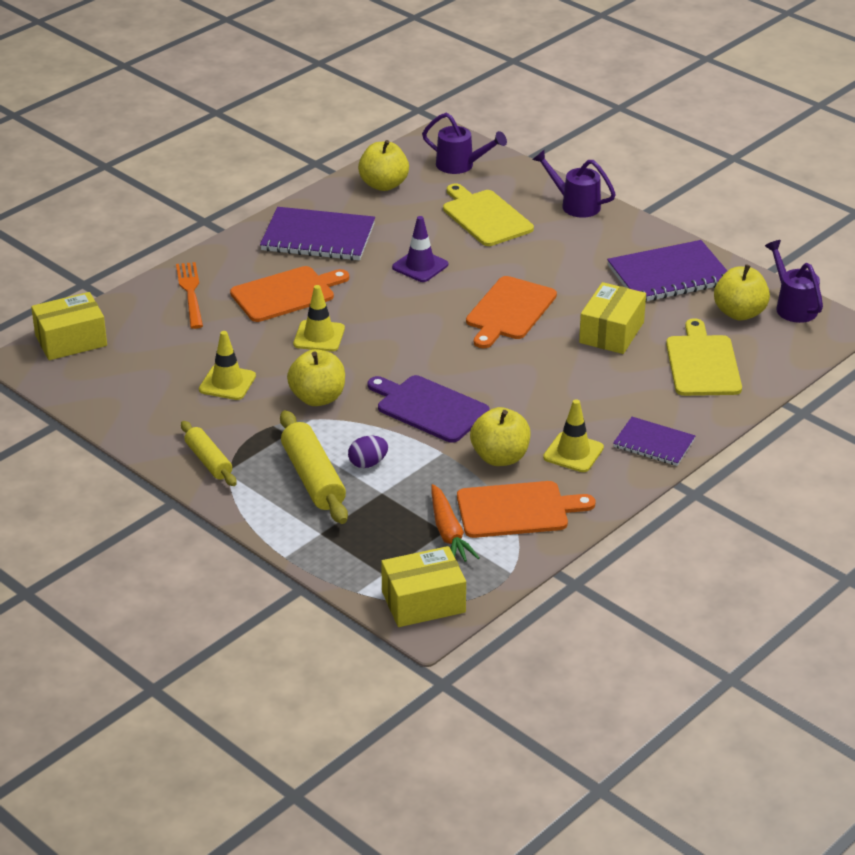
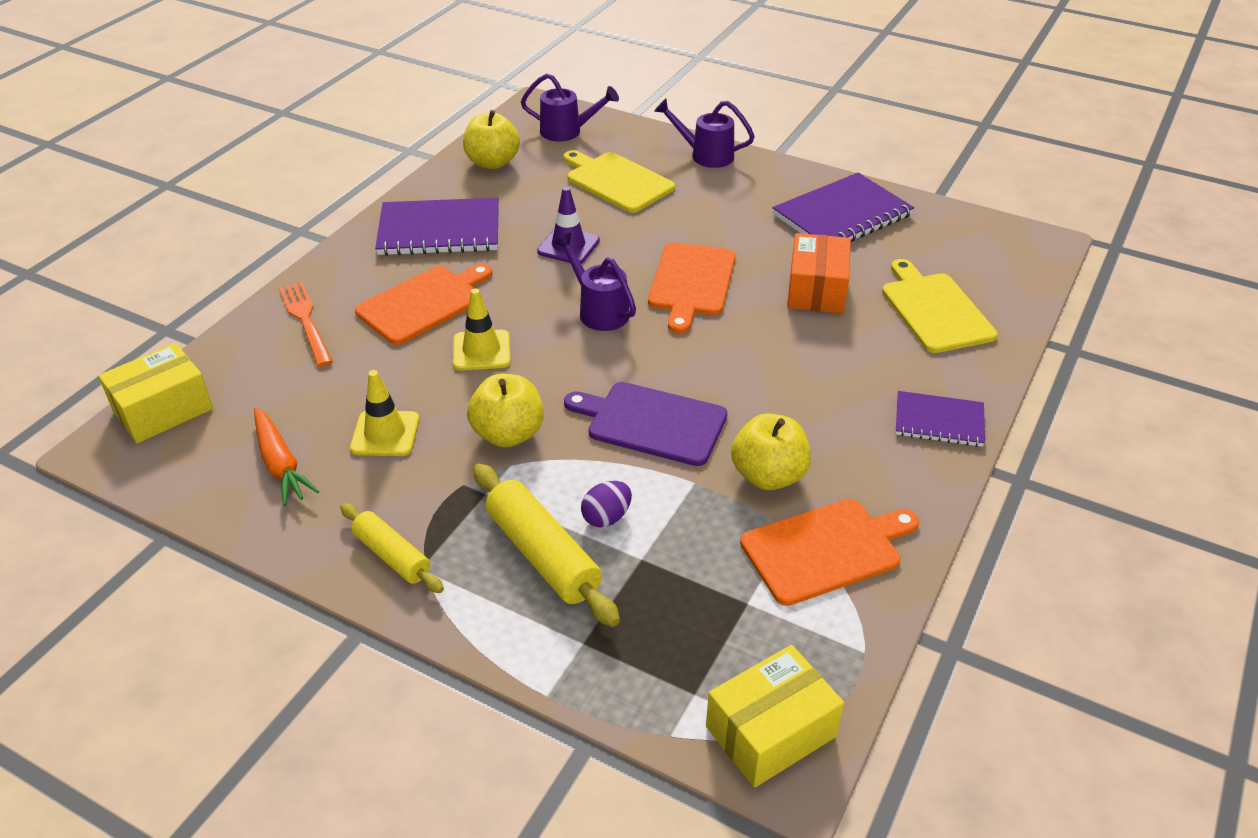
camera: 15 degrees left, 5 degrees up
(448, 532) = (754, 604): orange carrot -> orange carrot (280, 464)
(573, 453) = (853, 452): yellow traffic cone -> none
(611, 332) = (816, 290): yellow box -> orange box
(739, 313) = (939, 245): yellow apple -> none
(793, 306) = (988, 229): purple watering can -> purple watering can (599, 310)

